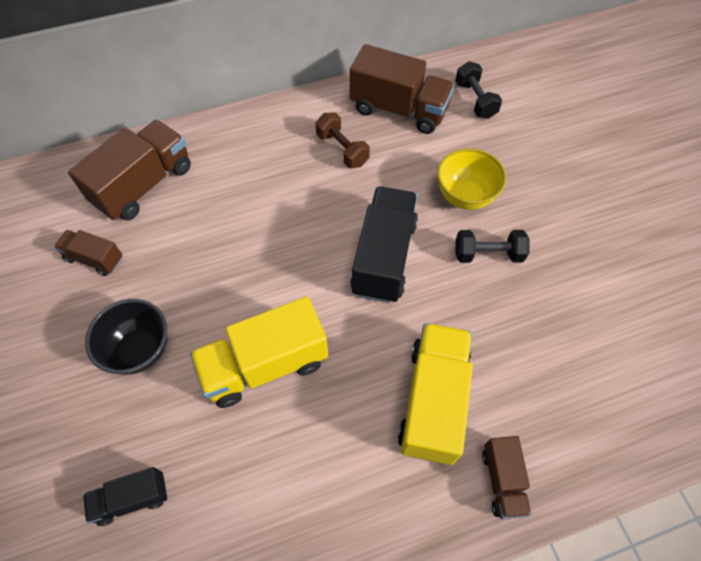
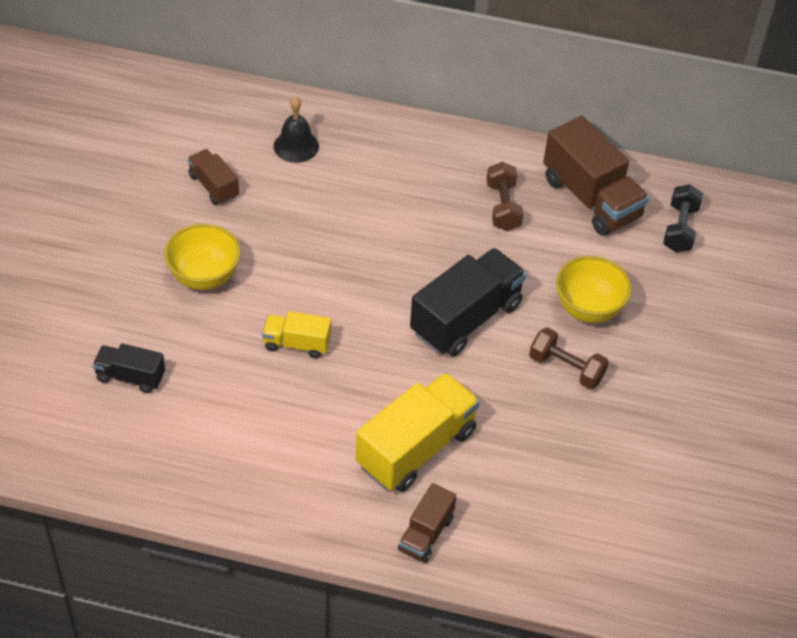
camera: 30 degrees right, 10 degrees down
(140, 350) = (204, 277): black bowl -> yellow bowl
(144, 185) = (296, 146): brown truck -> black bell
(265, 365) = (297, 344): yellow truck -> yellow truck, size x0.54
(488, 254) = (566, 368): black dumbbell -> brown dumbbell

